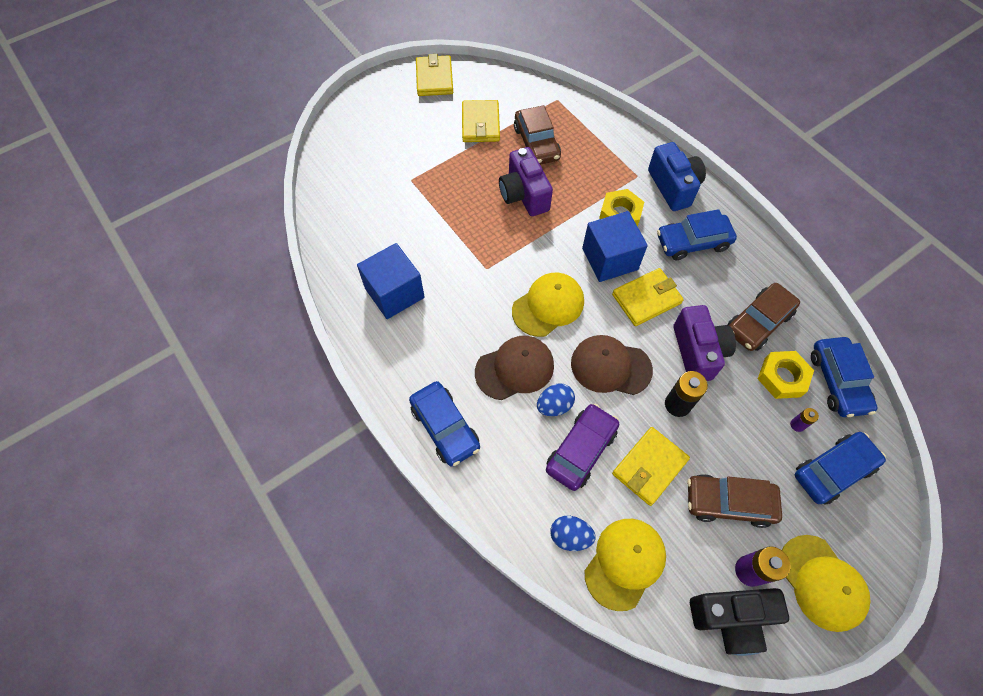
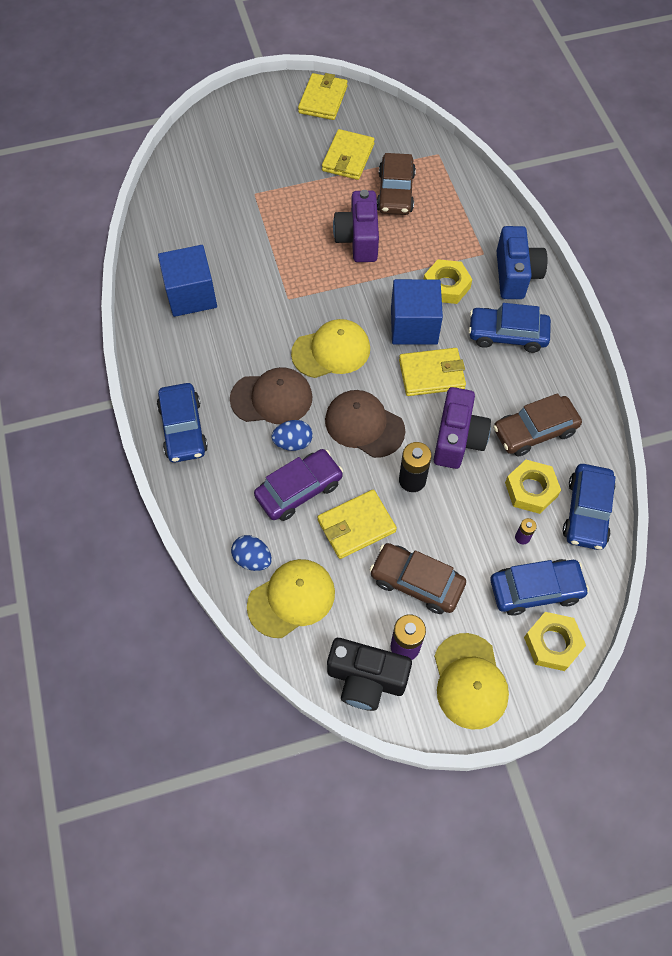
camera: 20 degrees right, 0 degrees up
(872, 516) = (552, 643): none -> yellow nut

